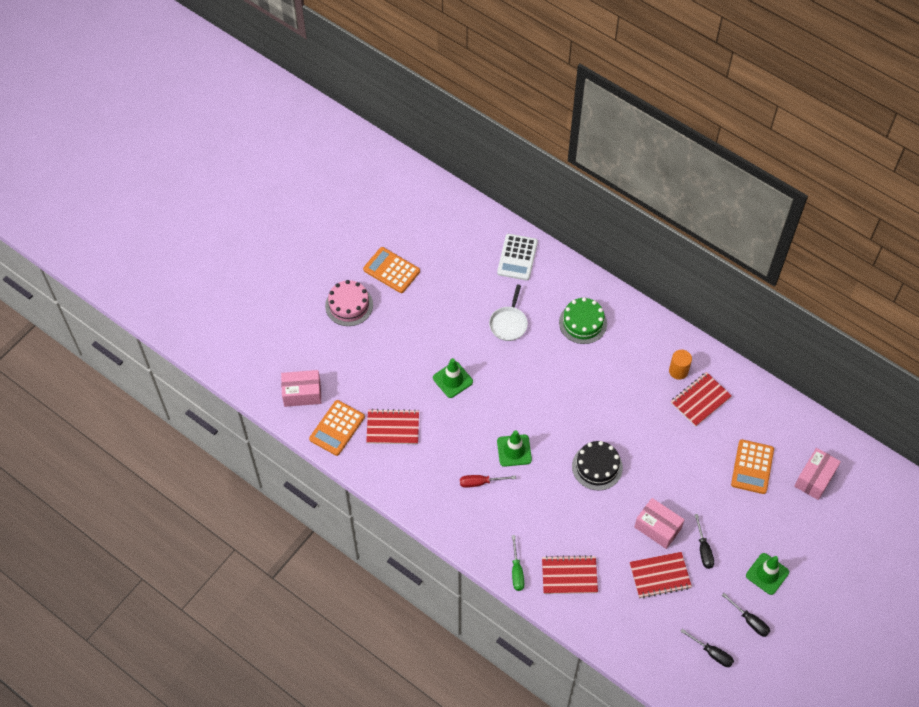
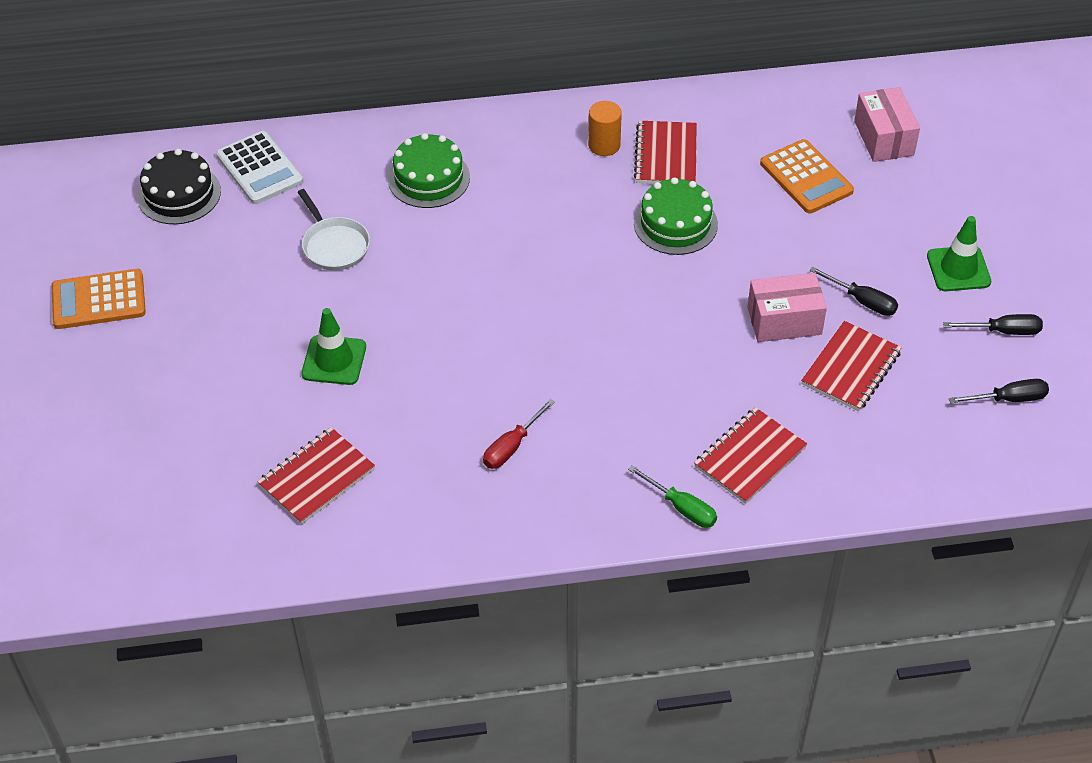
camera: 45 degrees left, 10 degrees down
(302, 393) = (132, 539): pink box -> none
(337, 428) = (235, 541): orange calculator -> none
(349, 305) = (81, 383): pink cake -> none
(514, 450) = (511, 377): green traffic cone -> none
(597, 467) = (634, 314): black cake -> black cake (179, 194)
(665, 438) = (675, 223): none -> green cake

